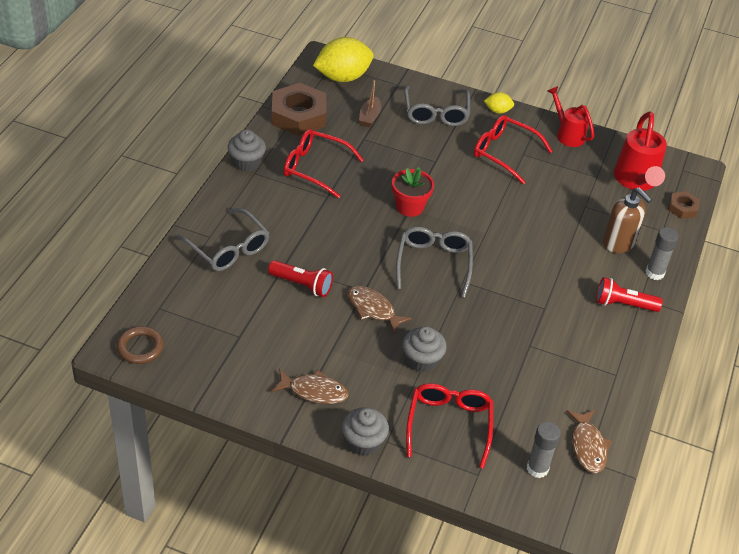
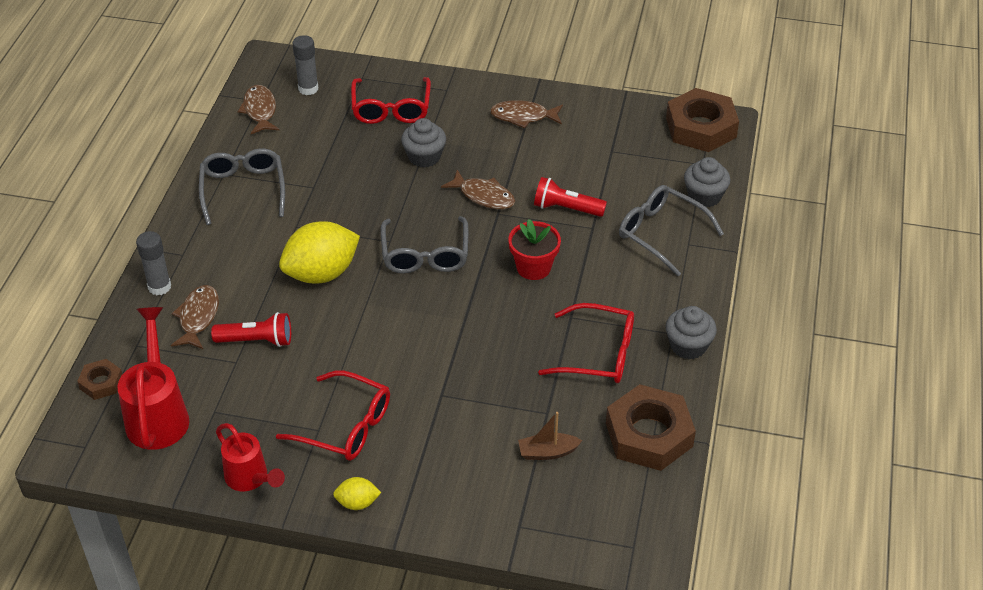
camera: 175 degrees right, 0 degrees up
(140, 347) = (701, 127): brown ring -> brown nut
(342, 77) = (607, 522): yellow lemon -> yellow lemon (321, 273)
(363, 442) = (467, 86): grey cupcake -> grey cupcake (704, 196)
(369, 117) = (547, 452): brown boat -> brown boat turned 105 degrees counterclockwise
(410, 207) = (465, 321): red flower pot -> red flower pot (533, 267)
(436, 113) = (451, 479): grey glasses -> grey glasses (243, 189)
(619, 243) = (198, 317): brown soap dispenser -> brown fish
(623, 304) = (204, 244): red flashlight -> red flashlight (257, 340)

